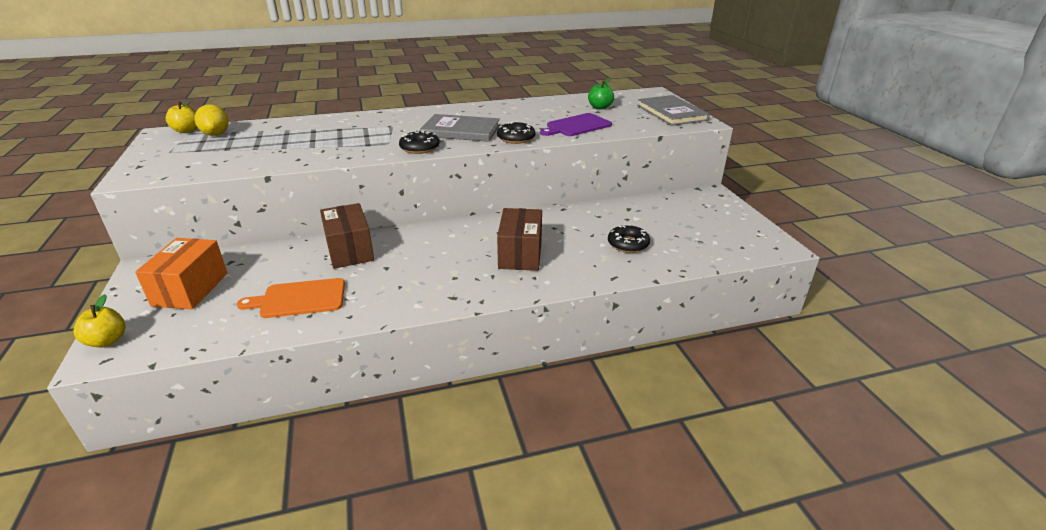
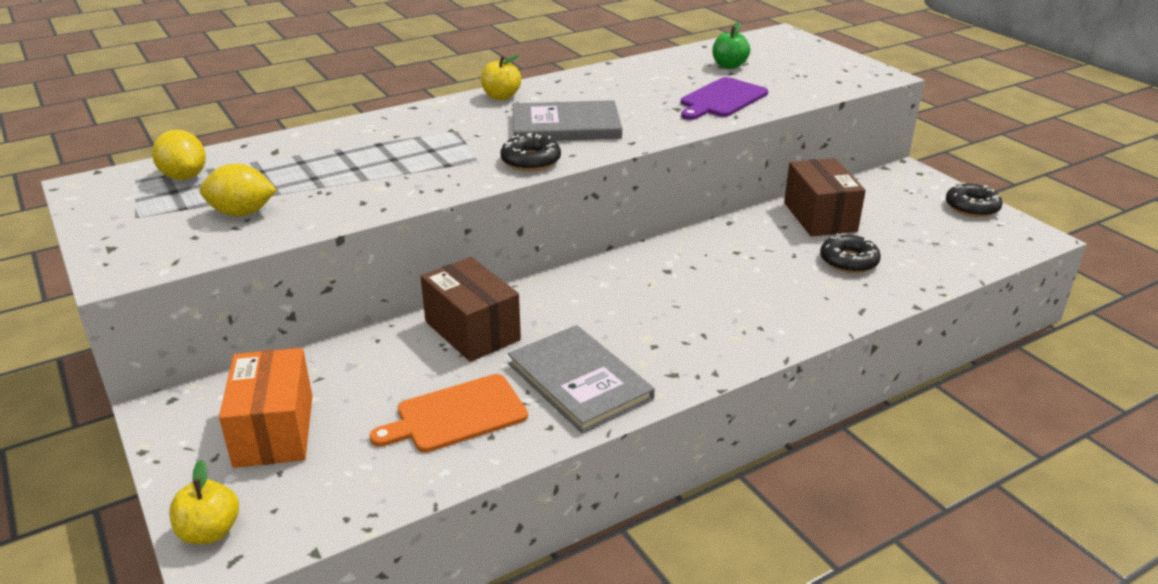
camera: 15 degrees left, 0 degrees up
(187, 131) = (126, 176): yellow apple -> yellow apple (501, 97)
(226, 157) = (242, 213): none -> yellow lemon
(516, 138) = (655, 129): black donut -> black donut (972, 207)
(520, 254) = (719, 297): brown box -> brown box (820, 217)
(671, 113) = (831, 64): grey book -> grey book (579, 381)

